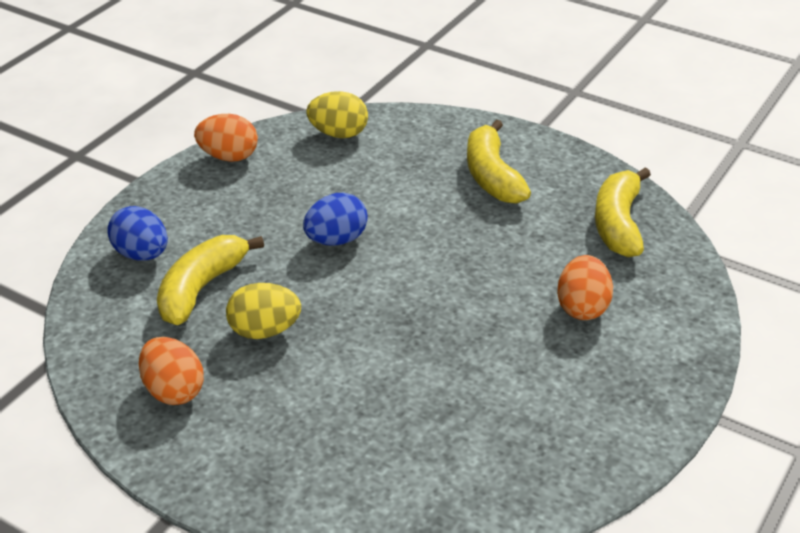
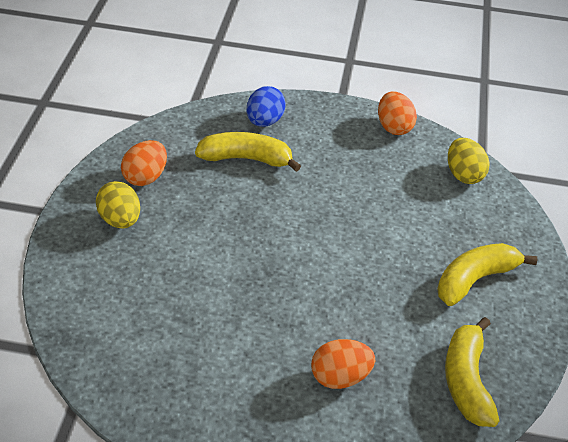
camera: 65 degrees right, 5 degrees up
(264, 331) = (220, 201): yellow egg -> yellow egg (120, 220)
(336, 240) = (336, 209): blue egg -> none
(618, 224) = (466, 381): yellow banana -> yellow banana turned 75 degrees counterclockwise

